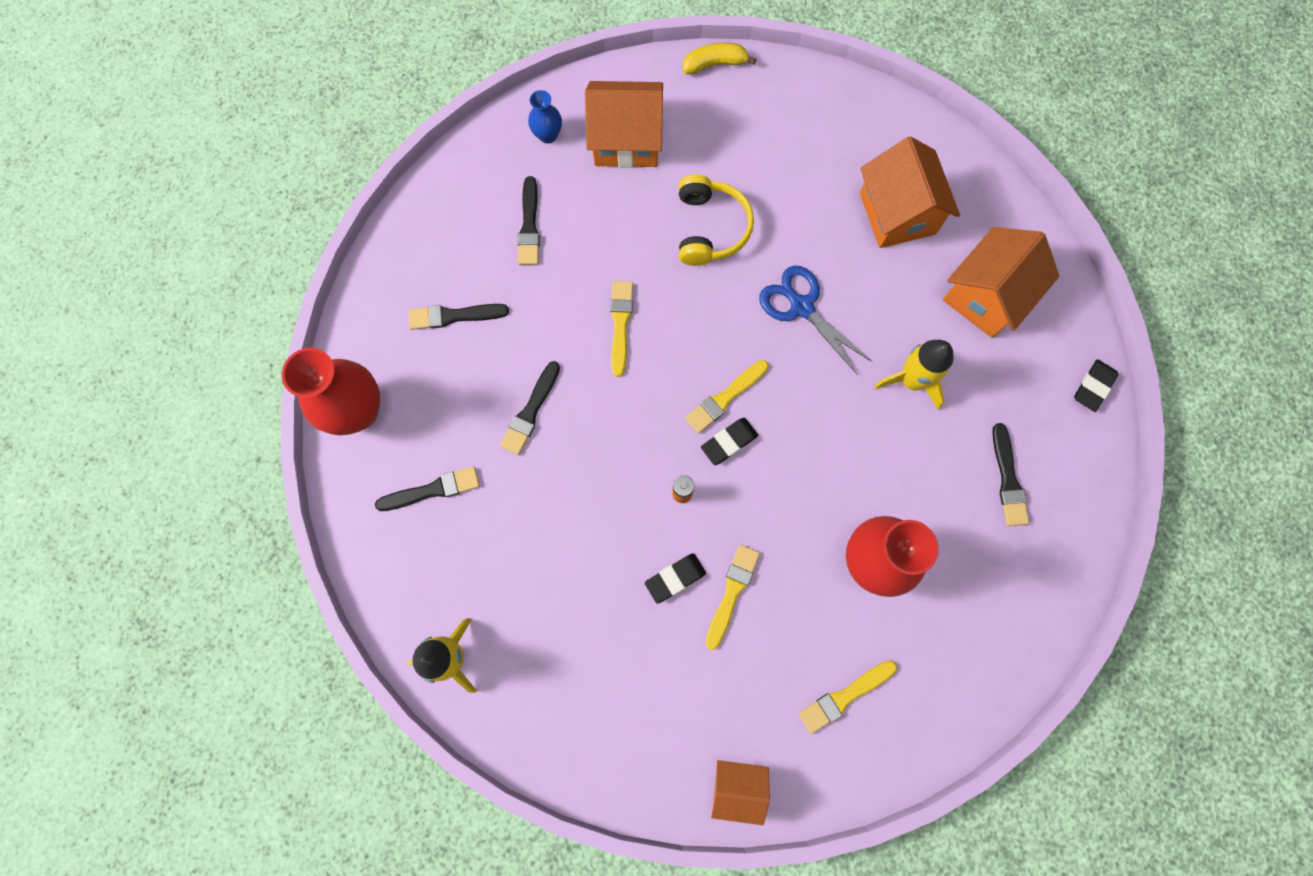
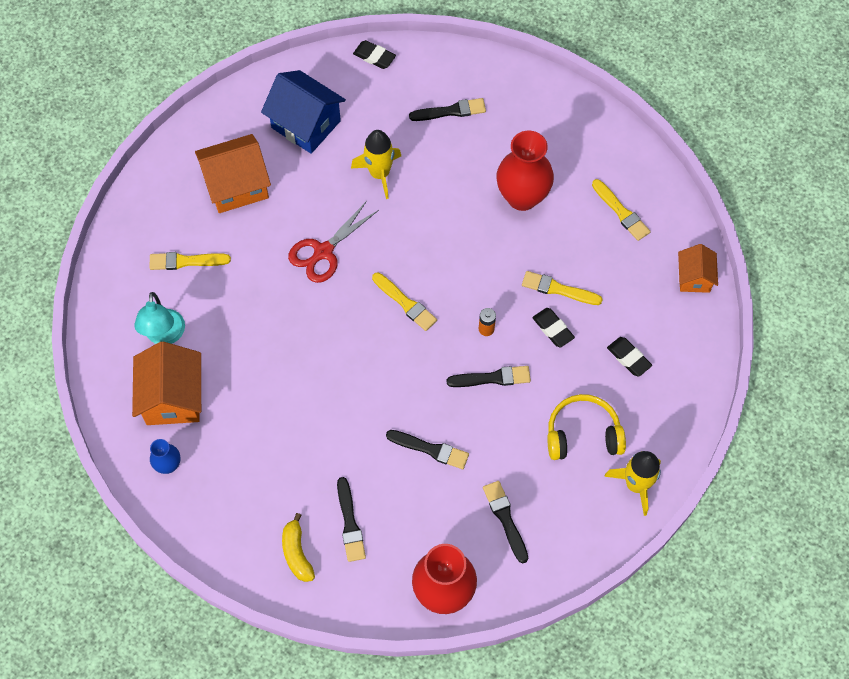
camera: 95 degrees left, 10 degrees down
(529, 226) = (260, 470): black brush -> black brush (492, 378)
(620, 324) = (348, 387): yellow brush -> yellow brush (186, 261)
(703, 133) = (164, 336): none -> turquoise lamp
(710, 228) = (256, 324): yellow headphones -> yellow headphones (583, 434)
(714, 64) = (94, 331): yellow banana -> yellow banana (297, 553)
(729, 442) = (441, 298): black eraser -> black eraser (628, 358)
(801, 306) = (323, 252): blue scissors -> red scissors
(986, 296) = (306, 124): orange house -> blue house

